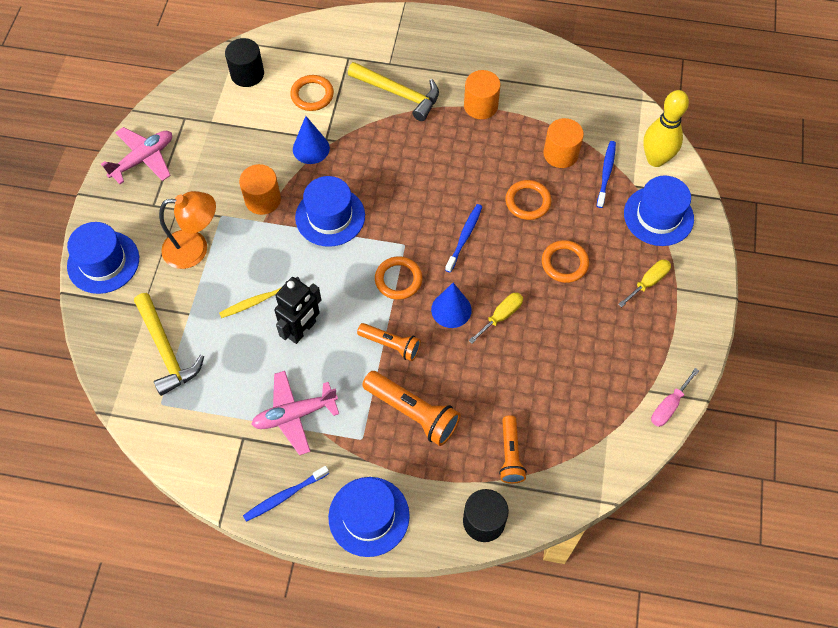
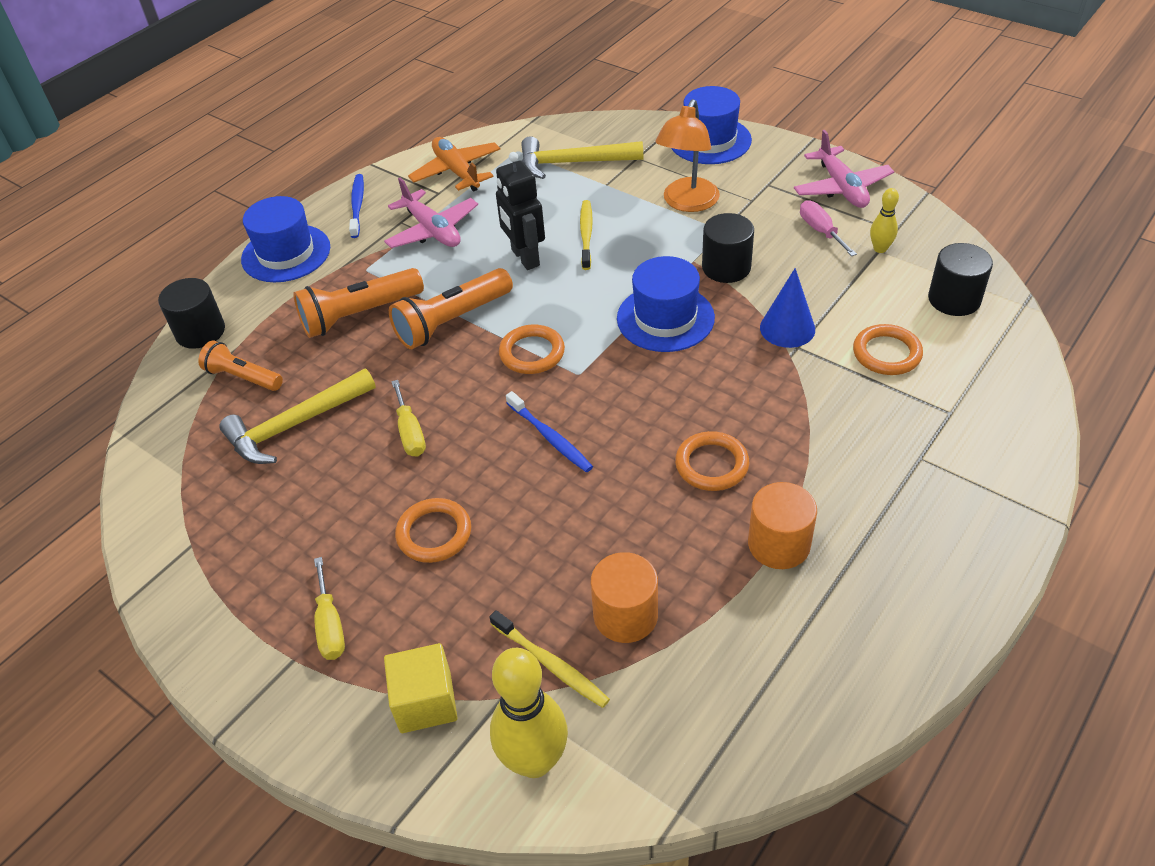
camera: 120 degrees right, 15 degrees down
(208, 438) = (457, 172): none -> orange plane
(209, 121) = (880, 249): none -> yellow bowling pin
(263, 200) = (726, 267): orange cylinder -> black cylinder
(294, 415) = (432, 230): pink plane -> pink plane turned 135 degrees clockwise
(391, 345) = (452, 321): orange flashlight -> orange flashlight, size x1.55
(398, 93) = (849, 449): yellow hammer -> yellow hammer (295, 425)
(451, 309) = (455, 388): blue cone -> none
(528, 202) = (562, 532): orange ring -> orange ring (711, 464)
(606, 173) = (551, 665): blue toothbrush -> yellow toothbrush
(658, 216) = (425, 702): blue hat -> yellow cube
(669, 406) = (153, 557): pink screwdriver -> pink screwdriver (821, 231)

